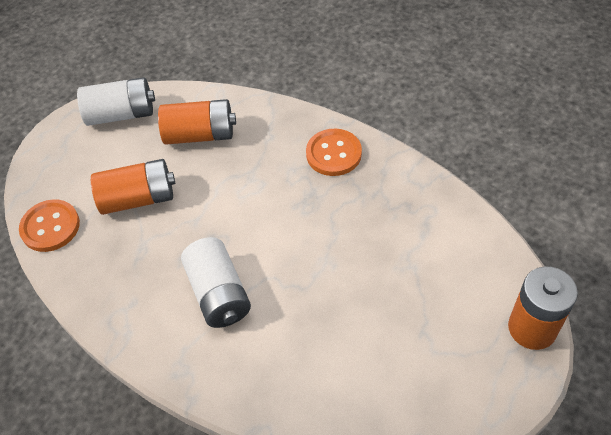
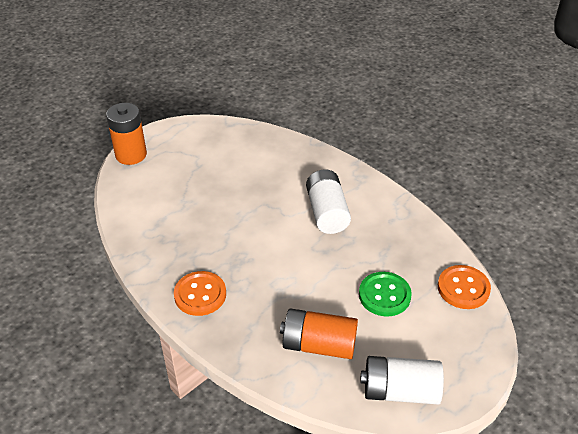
camera: 170 degrees left, 10 degrees down
(138, 198) = (384, 295): orange battery -> green button

